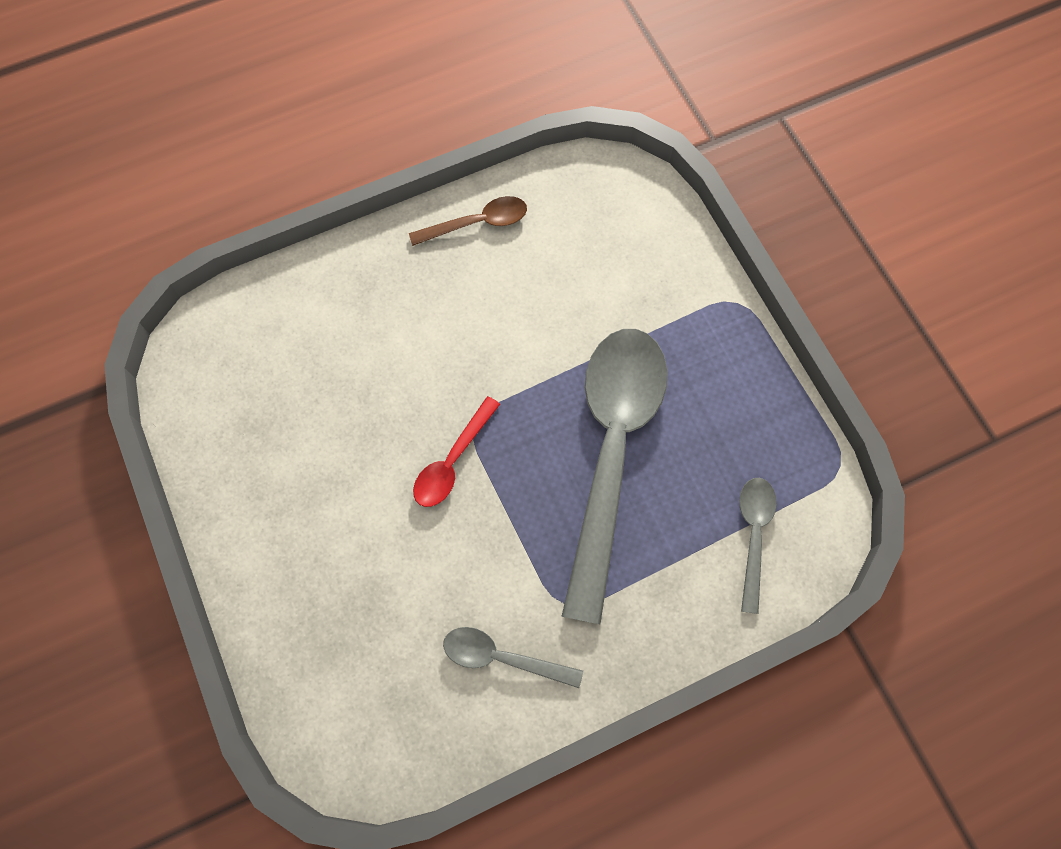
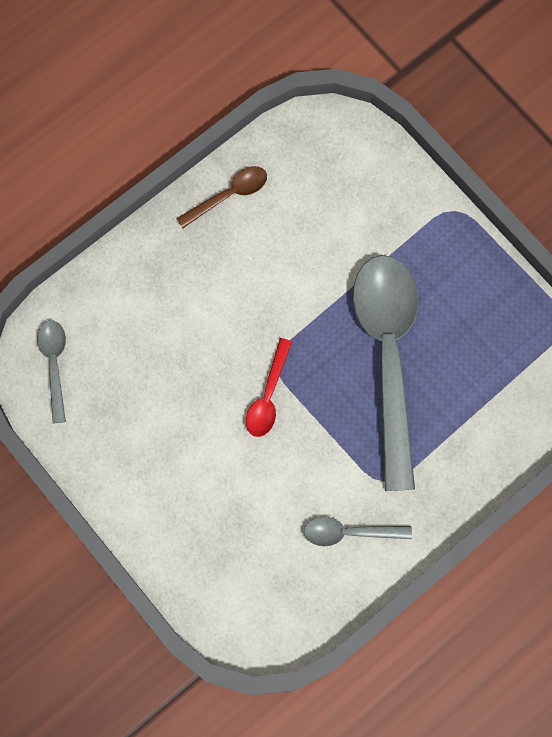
camera: 15 degrees left, 5 degrees up
(753, 535) = (510, 393): grey spoon -> grey spoon (54, 365)

